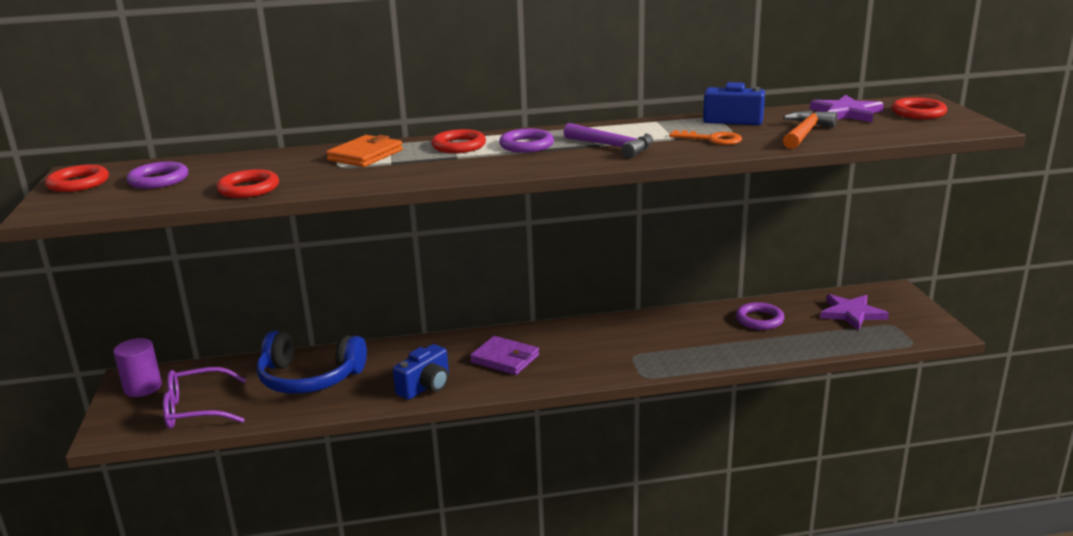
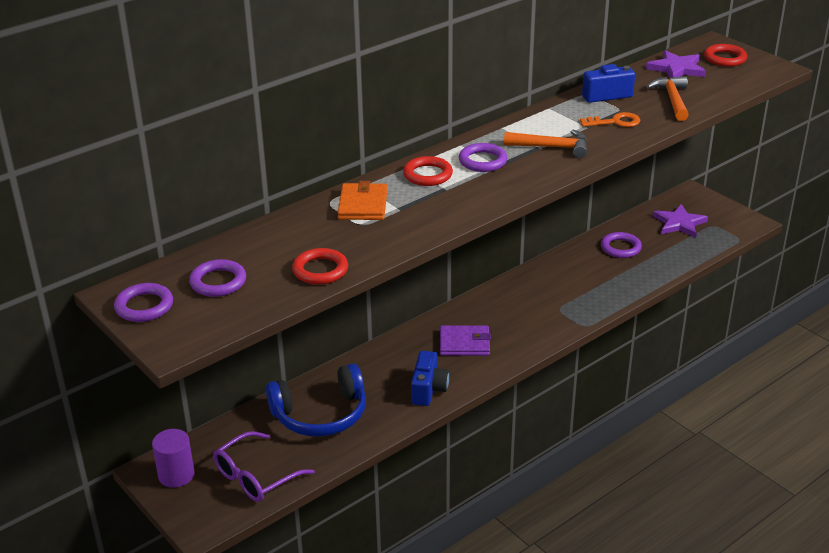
camera: 30 degrees left, 10 degrees up
(78, 183) = (144, 306): red ring -> purple ring
(613, 146) = (552, 147): purple hammer -> orange hammer

